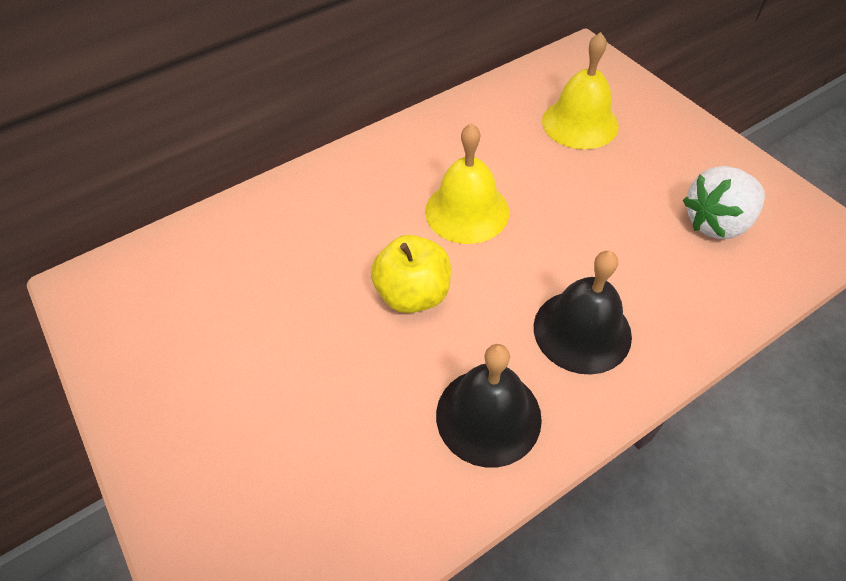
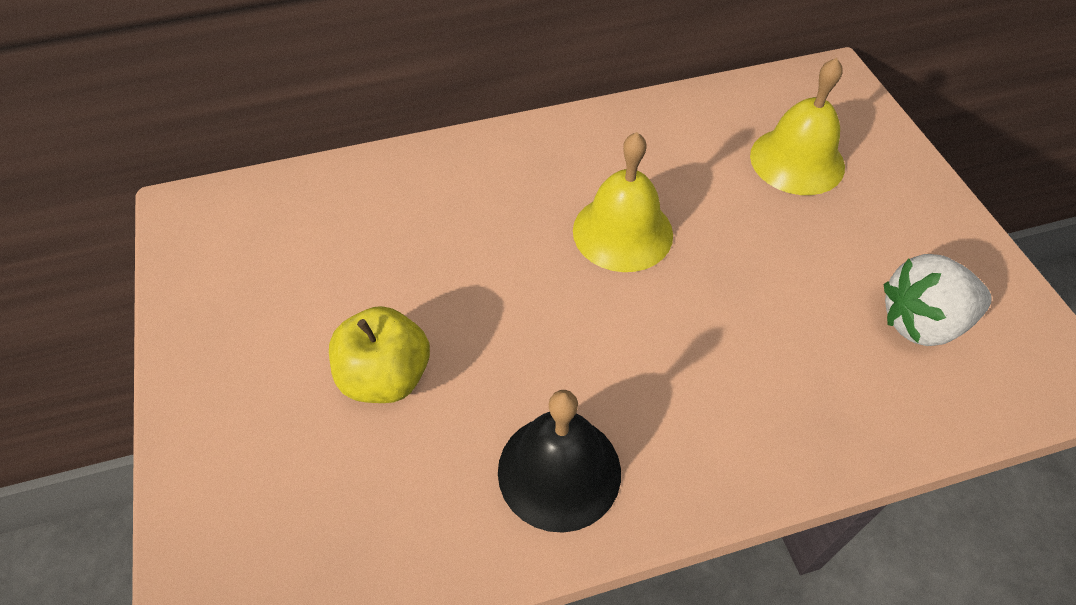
camera: 15 degrees right, 0 degrees up
(413, 294) = (526, 311): yellow apple -> yellow apple (386, 377)
(582, 331) = (704, 406): black bell -> none

